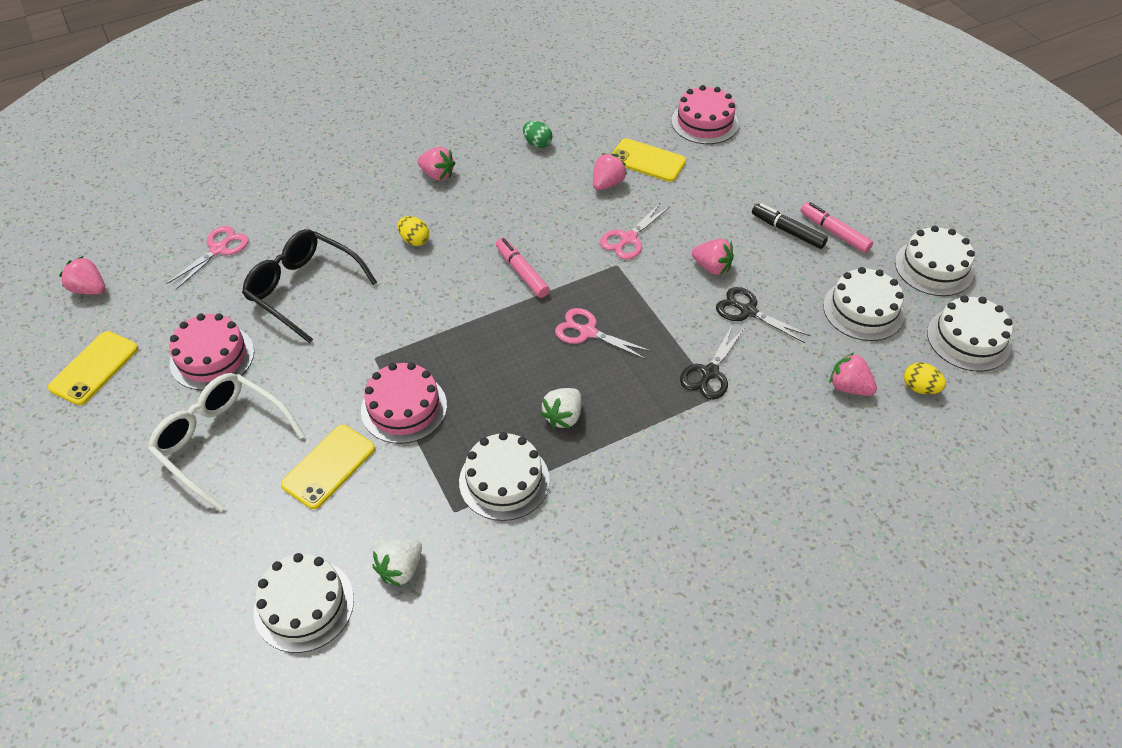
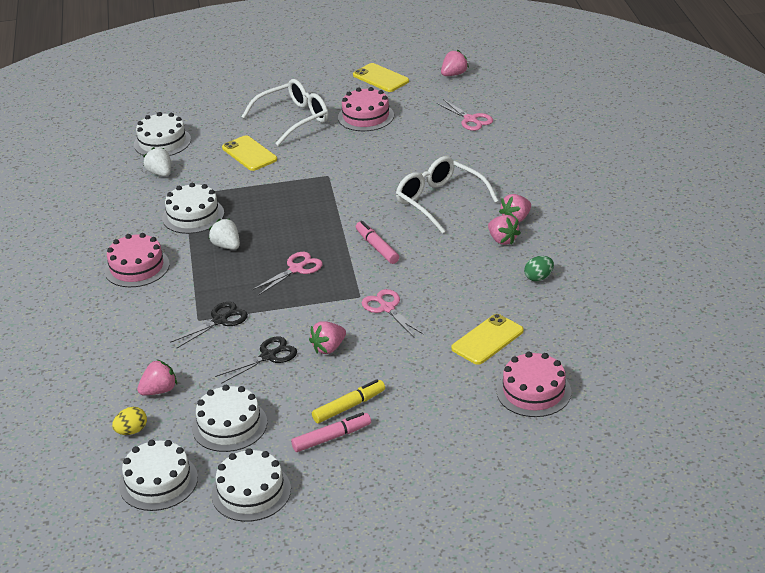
camera: 110 degrees right, 15 degrees down
(303, 289) = (411, 151): black glasses -> none
(404, 408) = (277, 183): pink cake -> pink cake (137, 267)
(414, 240) = (439, 201): yellow egg -> white glasses
(522, 272) = (377, 247): pink marker -> pink marker turned 105 degrees counterclockwise
(607, 184) = (464, 309): pink strawberry -> pink strawberry (502, 240)
(709, 373) = (220, 320): black scissors -> black scissors turned 90 degrees clockwise
(787, 231) = (349, 406): black marker -> yellow marker

